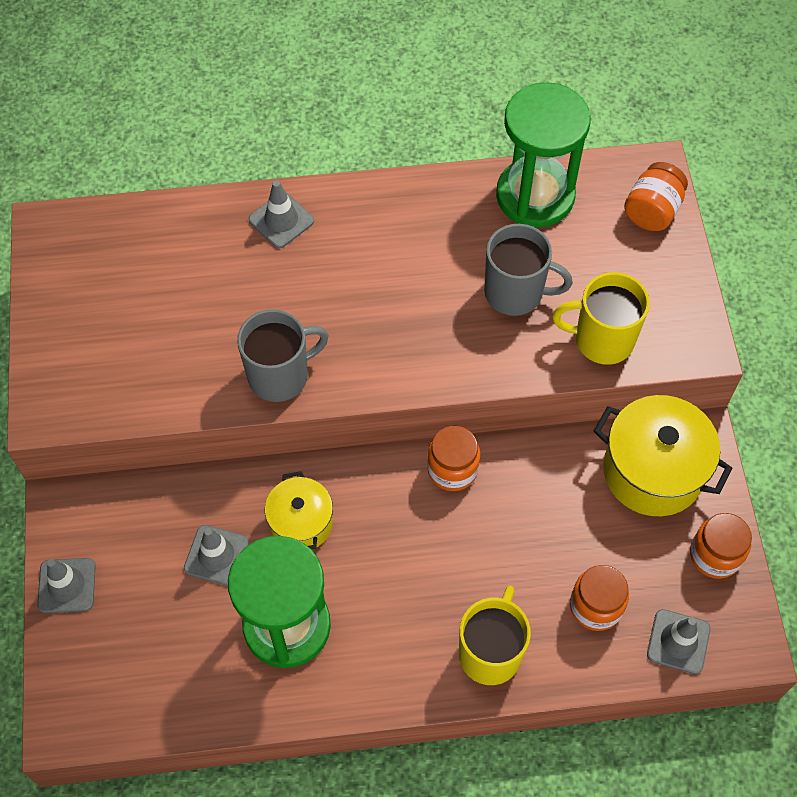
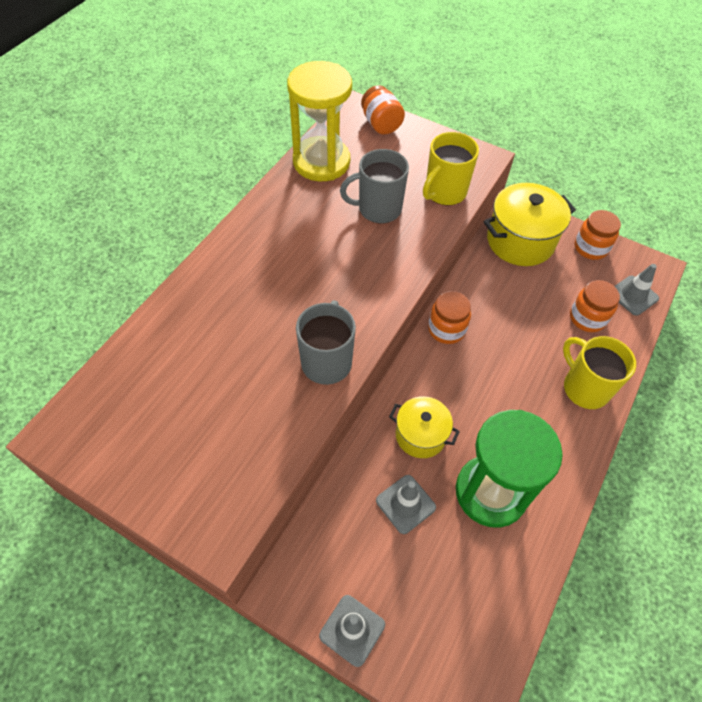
camera: 55 degrees left, 5 degrees down
(281, 220) = (208, 288): grey traffic cone -> none
(515, 293) = (378, 209): grey mug -> grey mug turned 150 degrees counterclockwise
(535, 196) = (321, 162): green hourglass -> yellow hourglass

